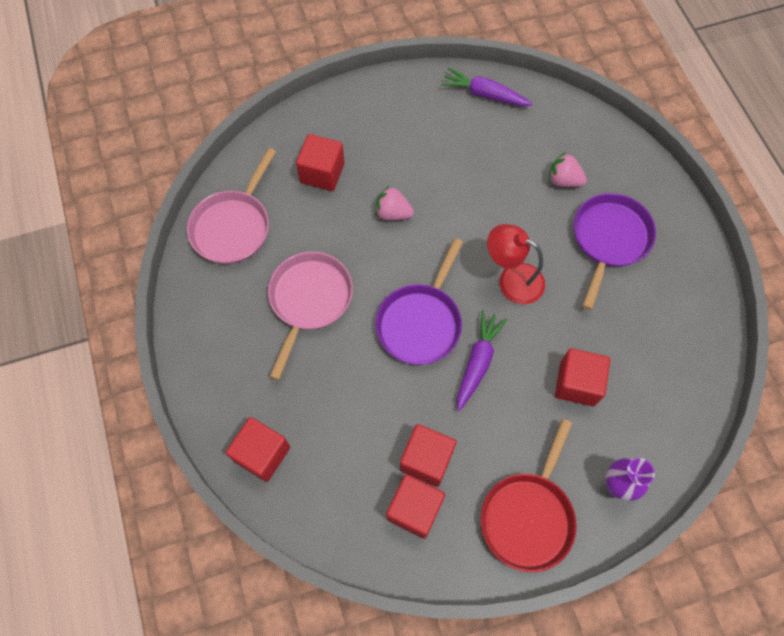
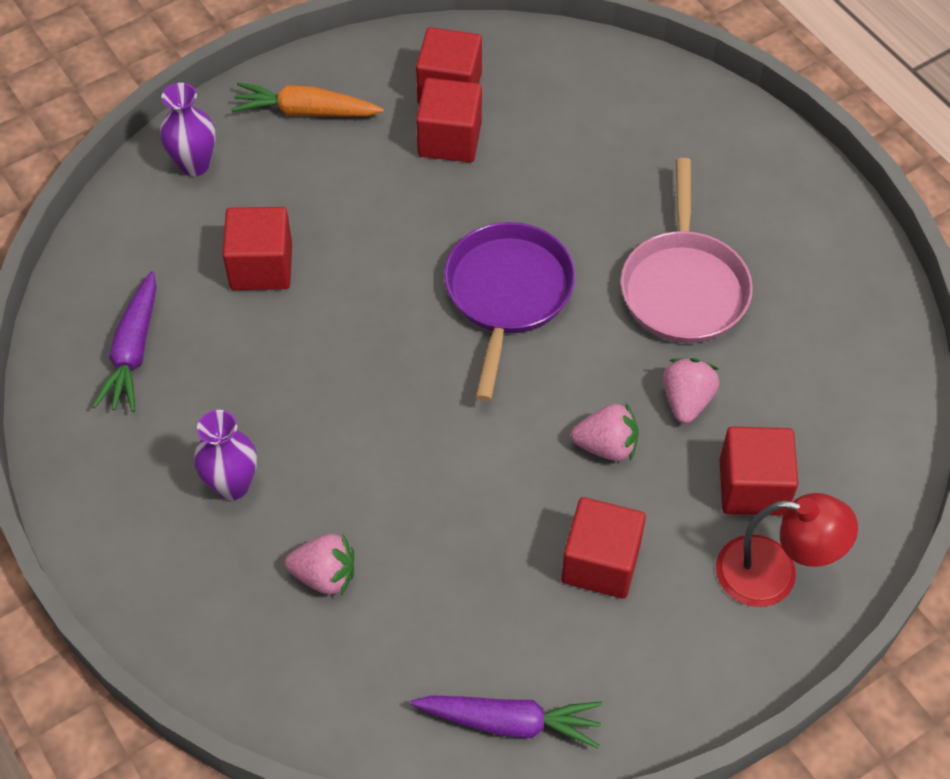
camera: 165 degrees right, 10 degrees down
(233, 226) = (852, 365): pink pan -> none
(262, 454) = (662, 102): red cube -> red cube (600, 563)
(337, 228) = (686, 401): none -> pink strawberry
(477, 362) = (410, 262): purple carrot -> purple carrot (133, 352)
(512, 279) = (383, 386): red lamp -> red lamp (774, 574)
(528, 515) = (305, 112): red pan -> orange carrot
(609, 240) = (232, 485): purple pan -> purple vase

